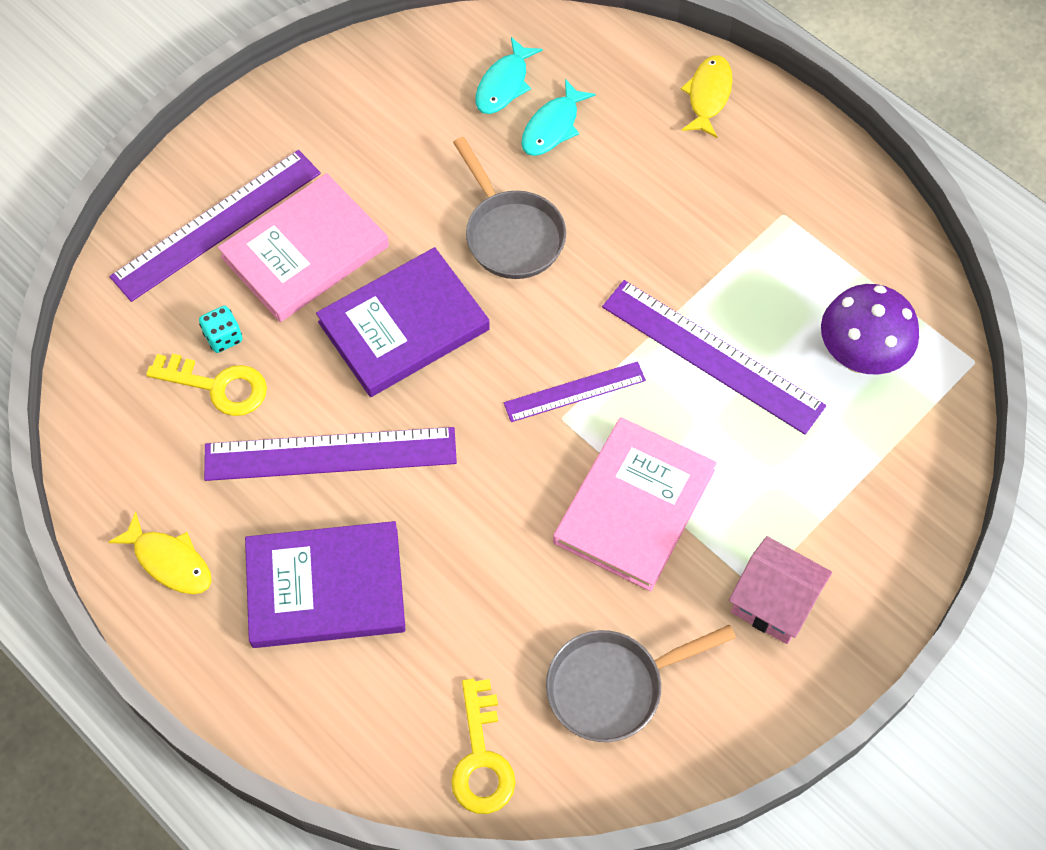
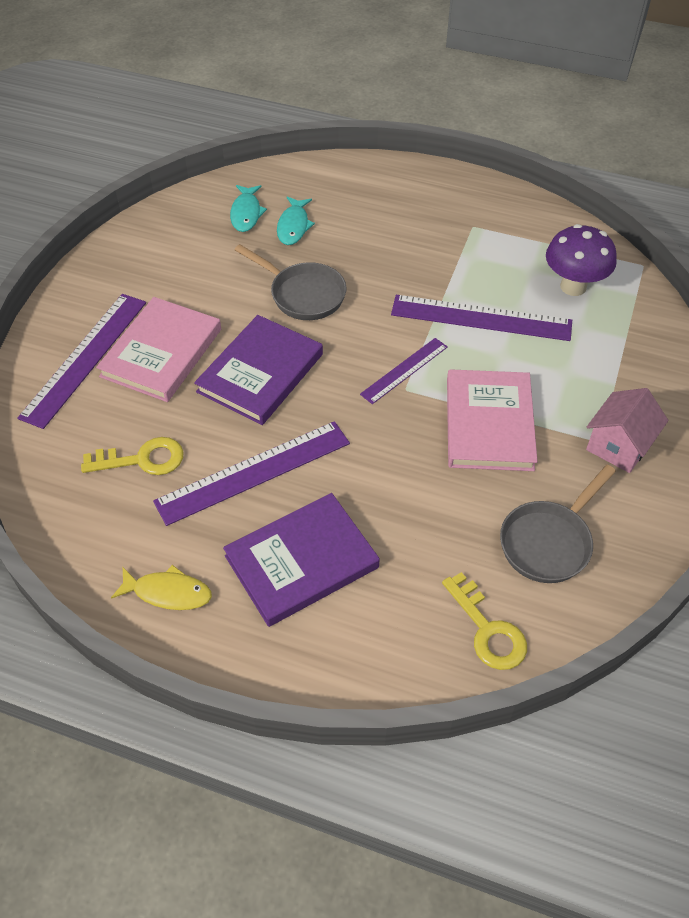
camera: 25 degrees left, 10 degrees down
(223, 337) = (129, 427): turquoise dice -> none
(708, 95) = (384, 179): yellow fish -> none
(773, 602) = (618, 446): pink house -> pink house turned 60 degrees counterclockwise

